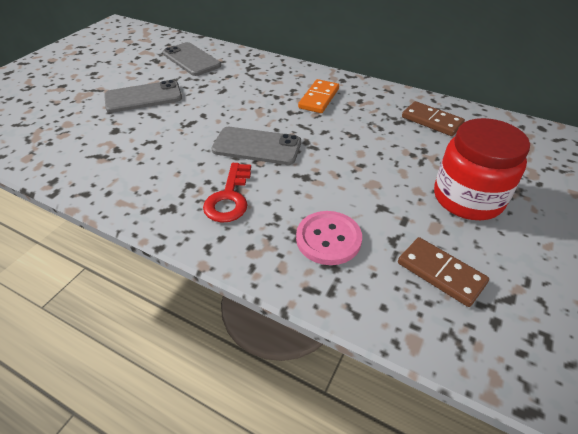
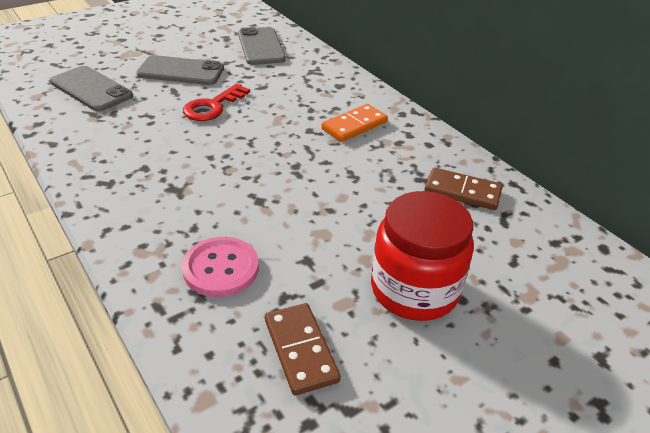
camera: 25 degrees right, 5 degrees down
(229, 198) = (167, 193): red key -> red key (212, 106)
(257, 146) = (241, 153): grey phone -> grey phone (91, 89)
(432, 121) = (462, 191): brown domino -> brown domino turned 45 degrees counterclockwise

